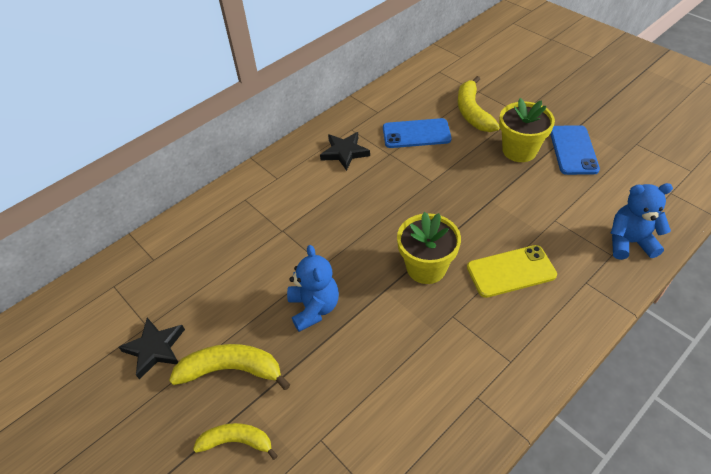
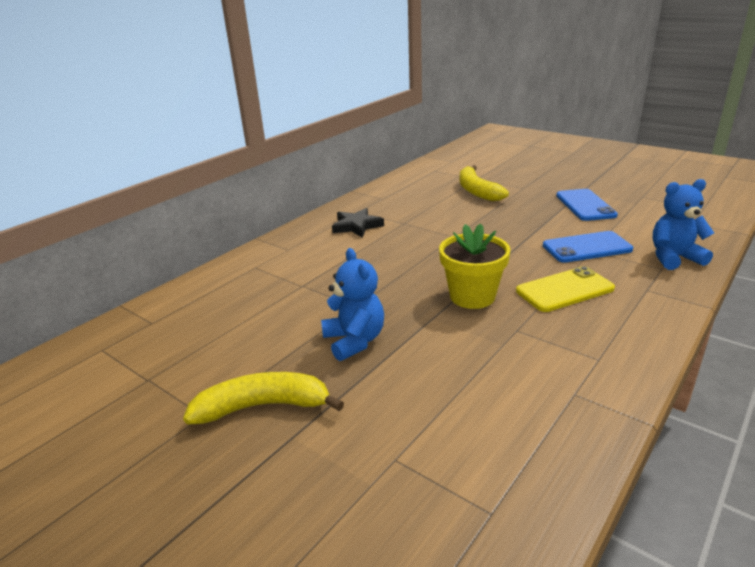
camera: 10 degrees left, 20 degrees down
(155, 349) = (159, 399): black star -> none
(237, 441) = (282, 476): yellow banana -> none
(416, 134) = (426, 208): blue phone -> blue phone (586, 247)
(519, 150) = (533, 210): yellow flower pot -> none

